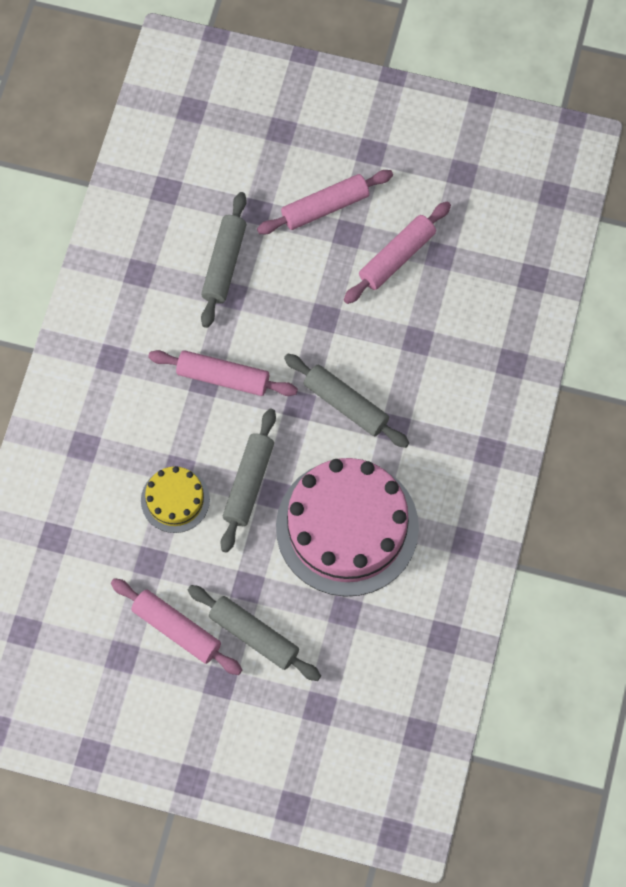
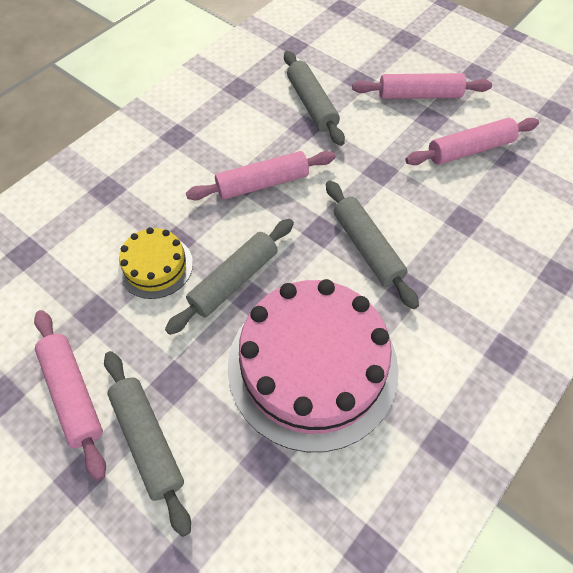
camera: 25 degrees right, 10 degrees down
(223, 377) = (262, 183): pink rolling pin -> pink rolling pin turned 60 degrees counterclockwise
(224, 264) = (312, 104): grey rolling pin -> grey rolling pin turned 60 degrees counterclockwise

